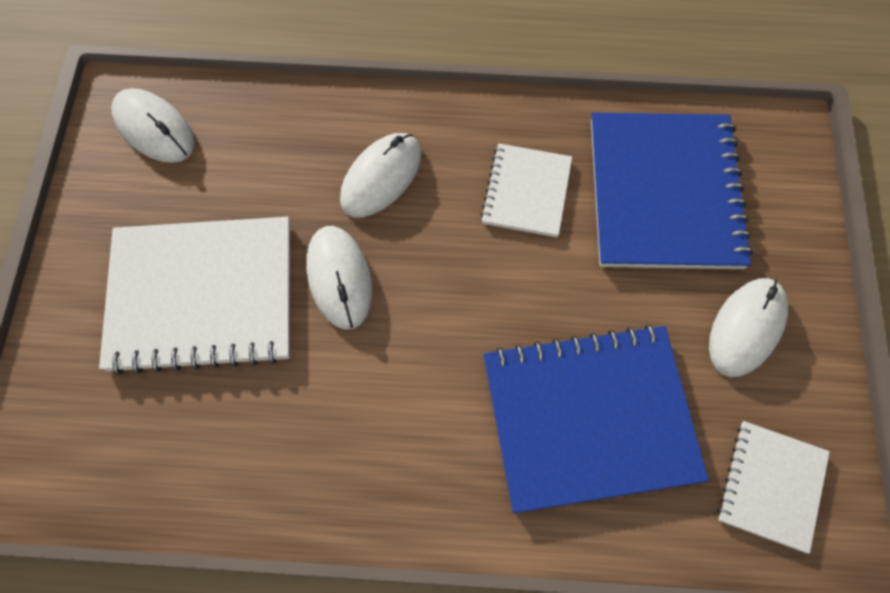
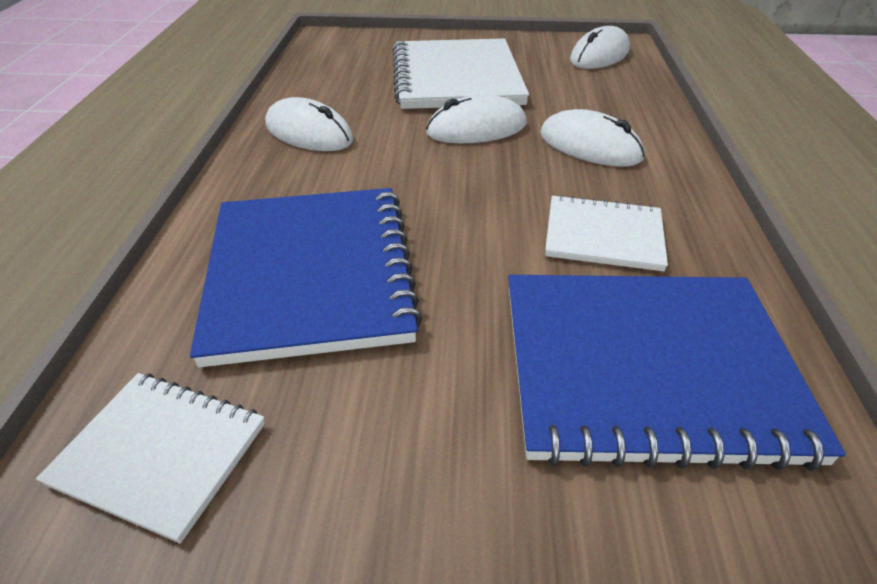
camera: 90 degrees right, 25 degrees down
(746, 328) = (419, 452): white mouse -> white mouse (309, 133)

